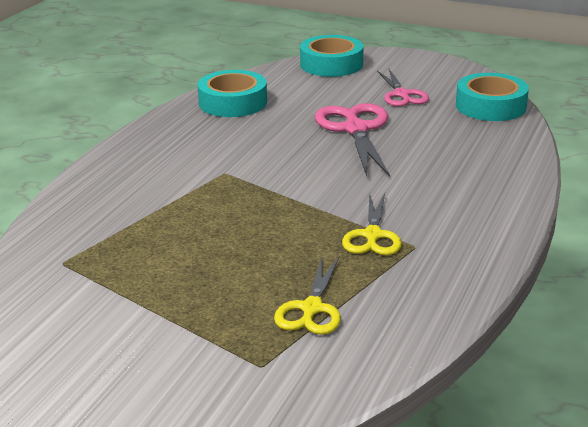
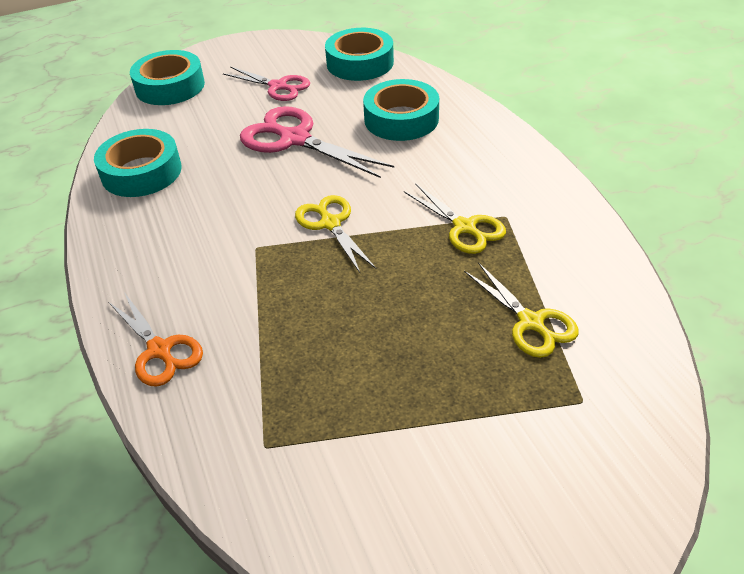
camera: 45 degrees left, 15 degrees up
(92, 191) = (159, 350): none -> orange scissors
(290, 185) = (330, 224): none -> yellow scissors
(453, 153) = (401, 119): none -> turquoise tape

